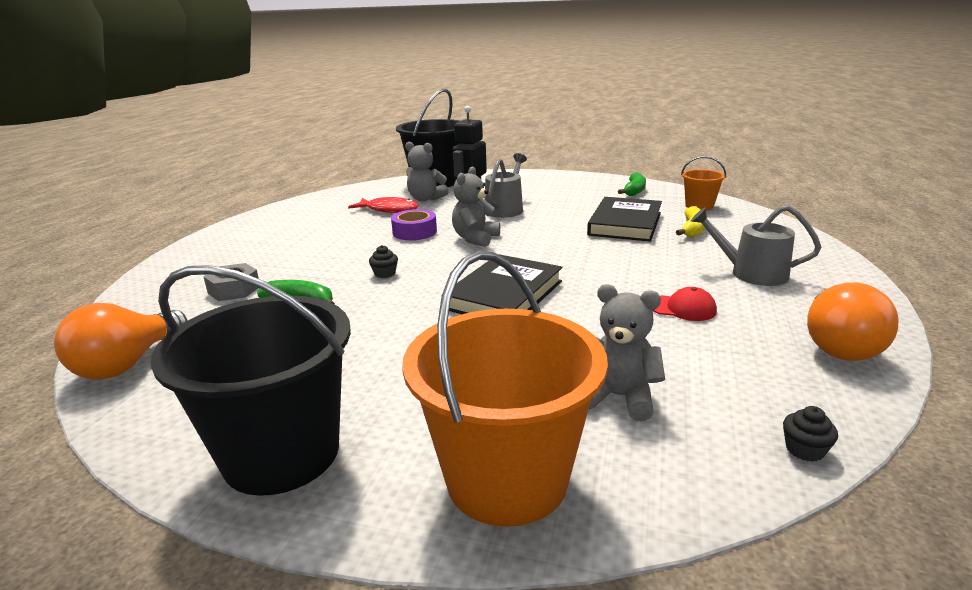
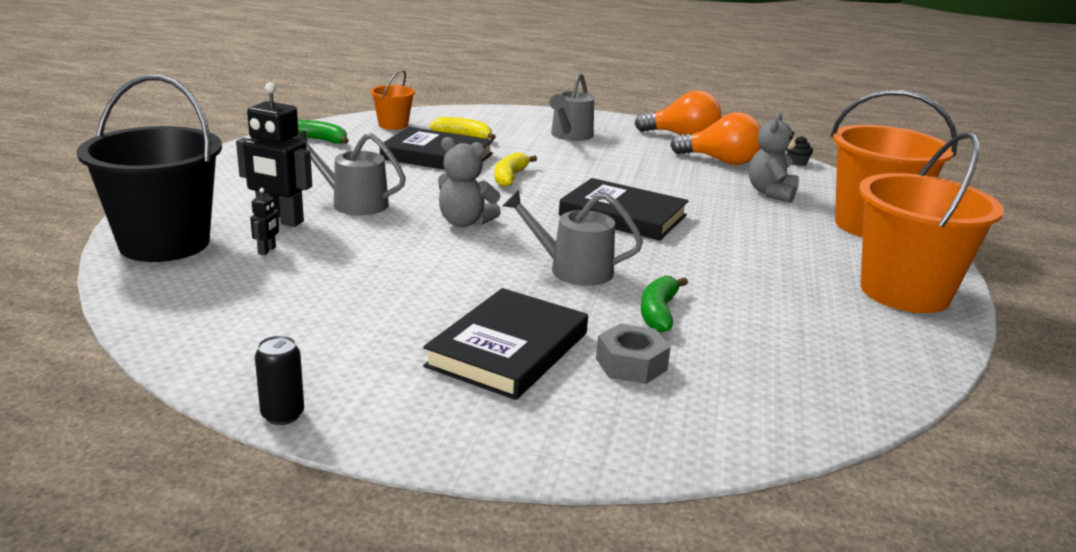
camera: 95 degrees left, 0 degrees up
(127, 364) = (838, 397): orange light bulb -> orange light bulb (721, 161)
(246, 218) = (282, 415): none -> black can
(276, 256) = (508, 349): none -> black book
(281, 454) = (904, 292): black bucket -> orange bucket
(385, 274) = (573, 270): black cupcake -> grey watering can
(389, 210) = (311, 276): red fish -> none
(414, 232) = (428, 256): purple tape -> none
(425, 199) = (267, 251): grey teddy bear -> black robot
(587, 249) = (510, 177): none -> yellow banana
(682, 308) = (637, 162): red cap -> none

